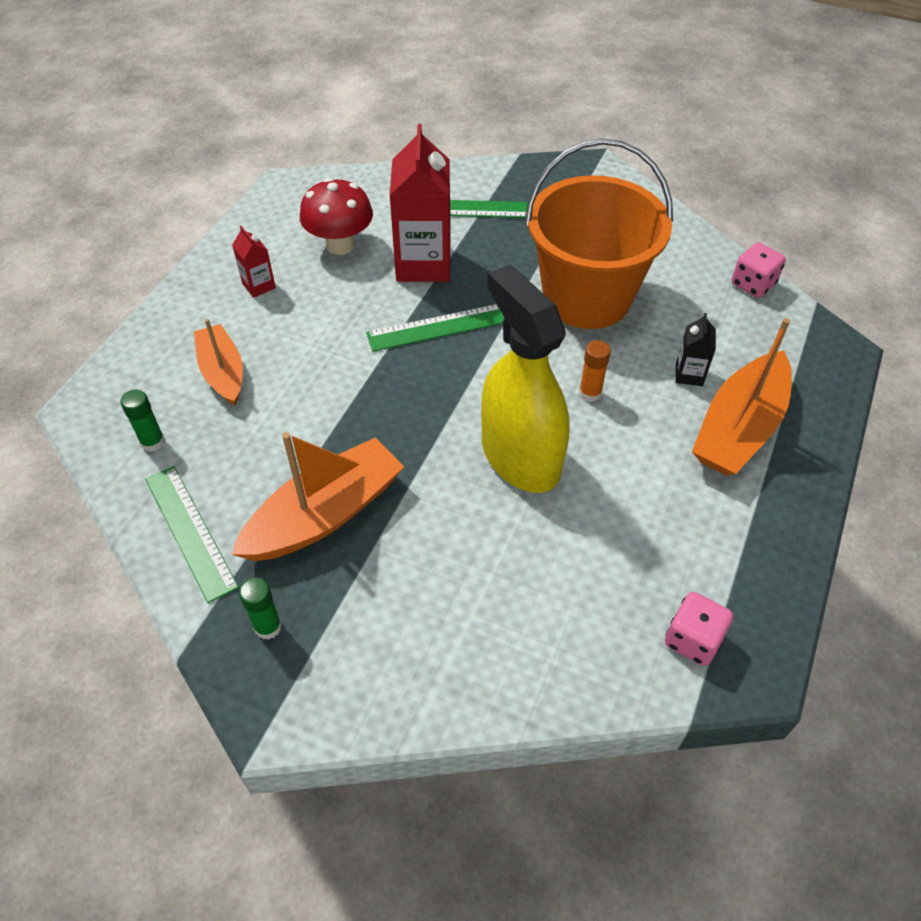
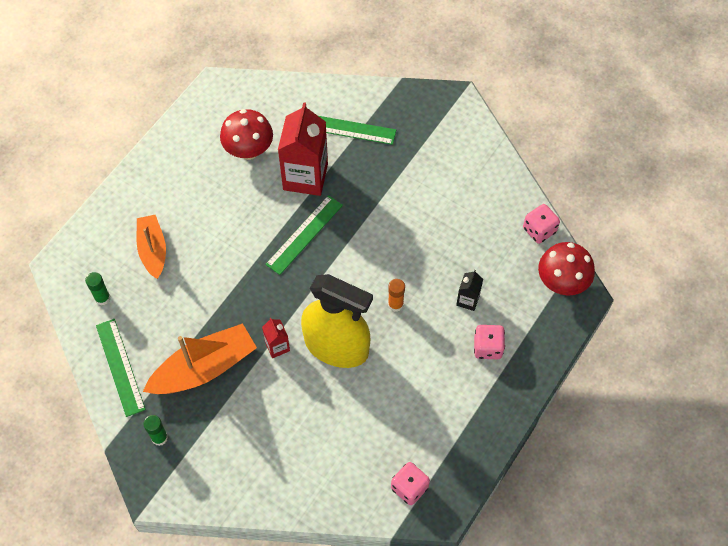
camera: 10 degrees right, 10 degrees up
(259, 286) = (186, 179): red carton -> red carton (277, 346)
(438, 327) = (304, 234): green ruler -> green ruler turned 45 degrees counterclockwise
(520, 457) = (336, 346): yellow spray bottle -> yellow spray bottle turned 135 degrees clockwise
(587, 297) = (415, 224): orange bucket -> none
(739, 428) = (487, 347): orange boat -> pink dice
(807, 338) = (561, 282): none -> red mushroom

